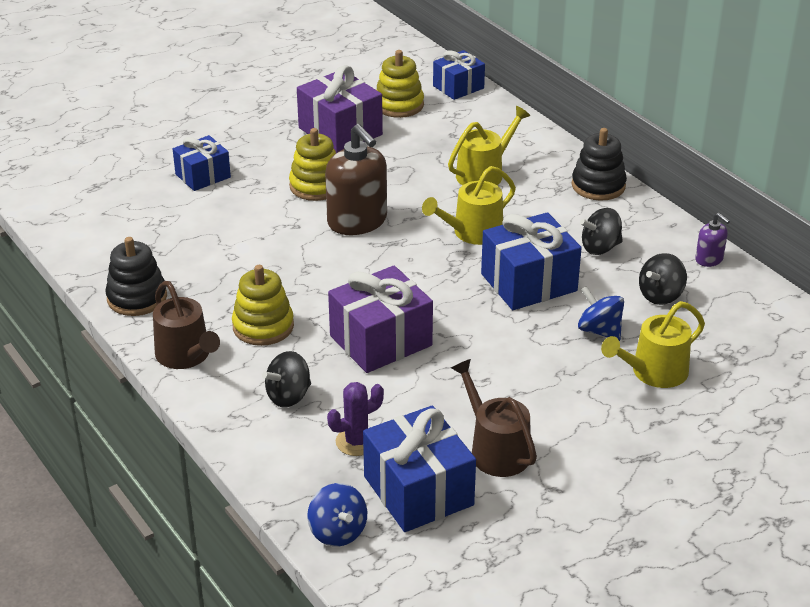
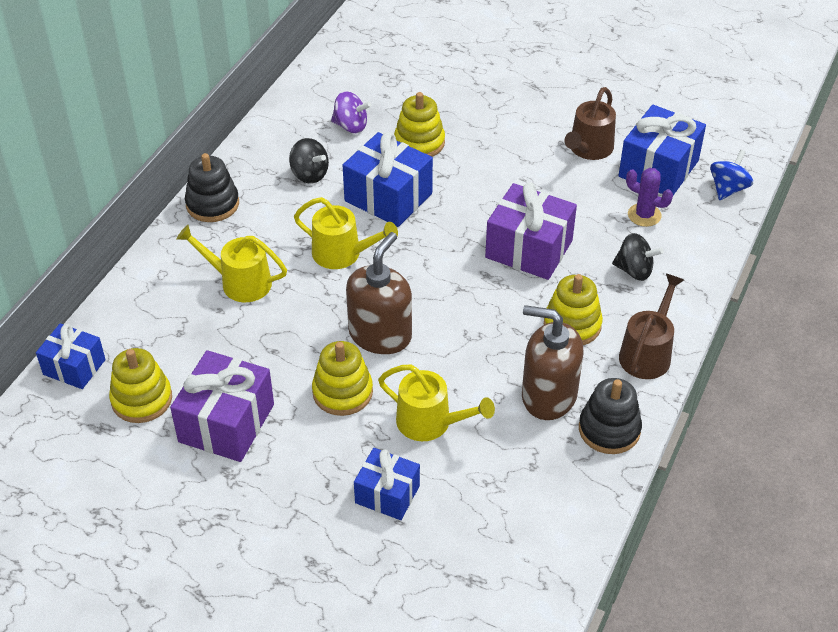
camera: 120 degrees left, 10 degrees up
(204, 281) = (548, 396): none -> brown soap dispenser
(599, 331) = (419, 143): blue spinning top -> yellow stacking toy
(654, 372) = (445, 105): yellow watering can -> yellow watering can (430, 422)
(660, 295) = (351, 126): black spinning top -> purple spinning top
(709, 259) = (283, 115): purple soap dispenser -> none

